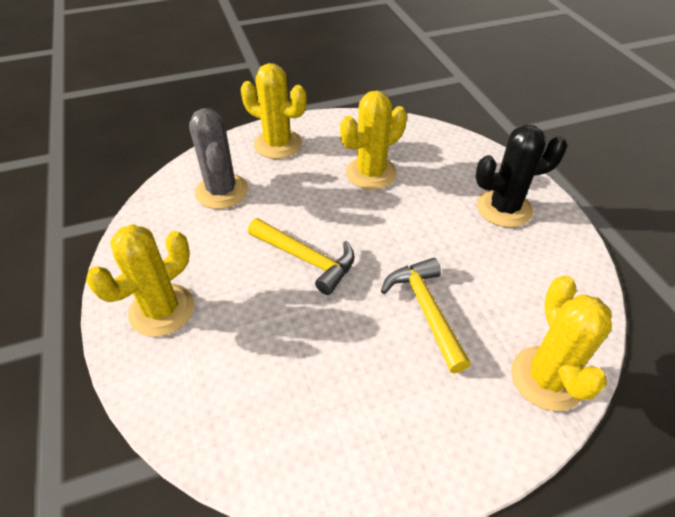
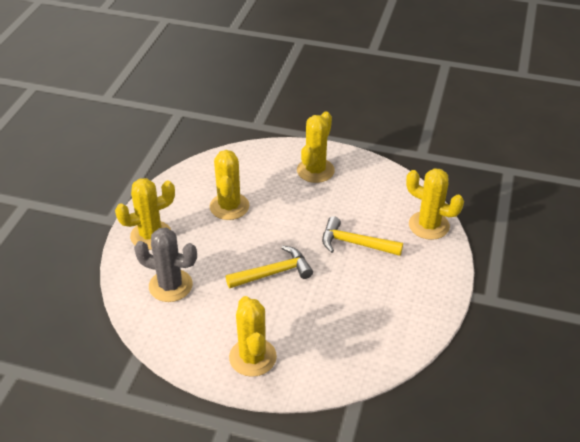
camera: 55 degrees left, 5 degrees down
(504, 208) = (315, 170): black cactus -> yellow cactus

